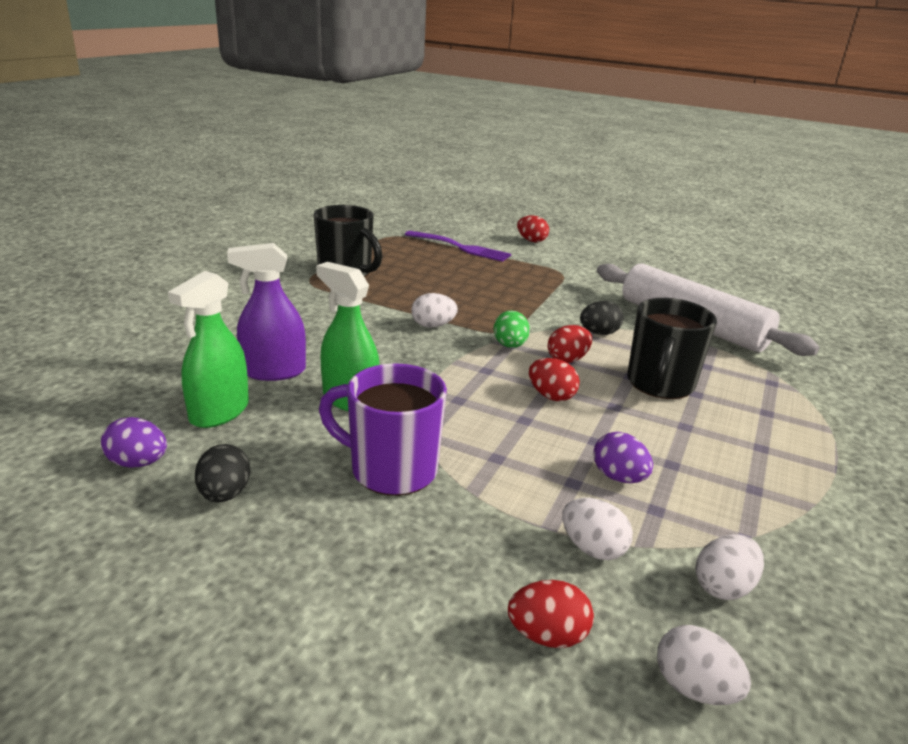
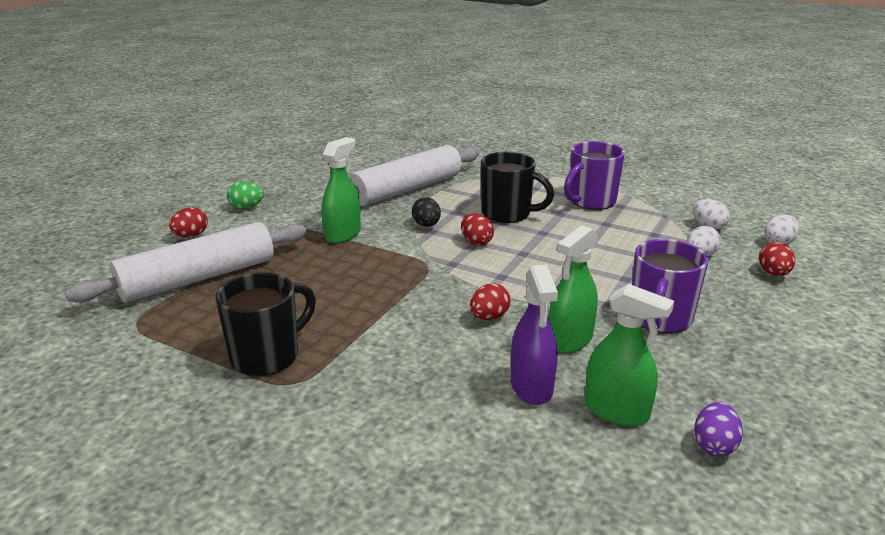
camera: 85 degrees left, 0 degrees up
(225, 494) = (727, 390): black egg -> none
(433, 326) = (418, 299): white egg -> none
(459, 247) = (198, 278): purple fork -> white rolling pin
(510, 346) = (455, 263): green egg -> green egg (246, 207)
(551, 396) = (536, 253): red egg -> red egg (489, 317)
(557, 293) = (343, 234): none -> green spray bottle
(618, 477) = (628, 241): purple egg -> none
(750, 459) = (591, 201): none -> purple mug

